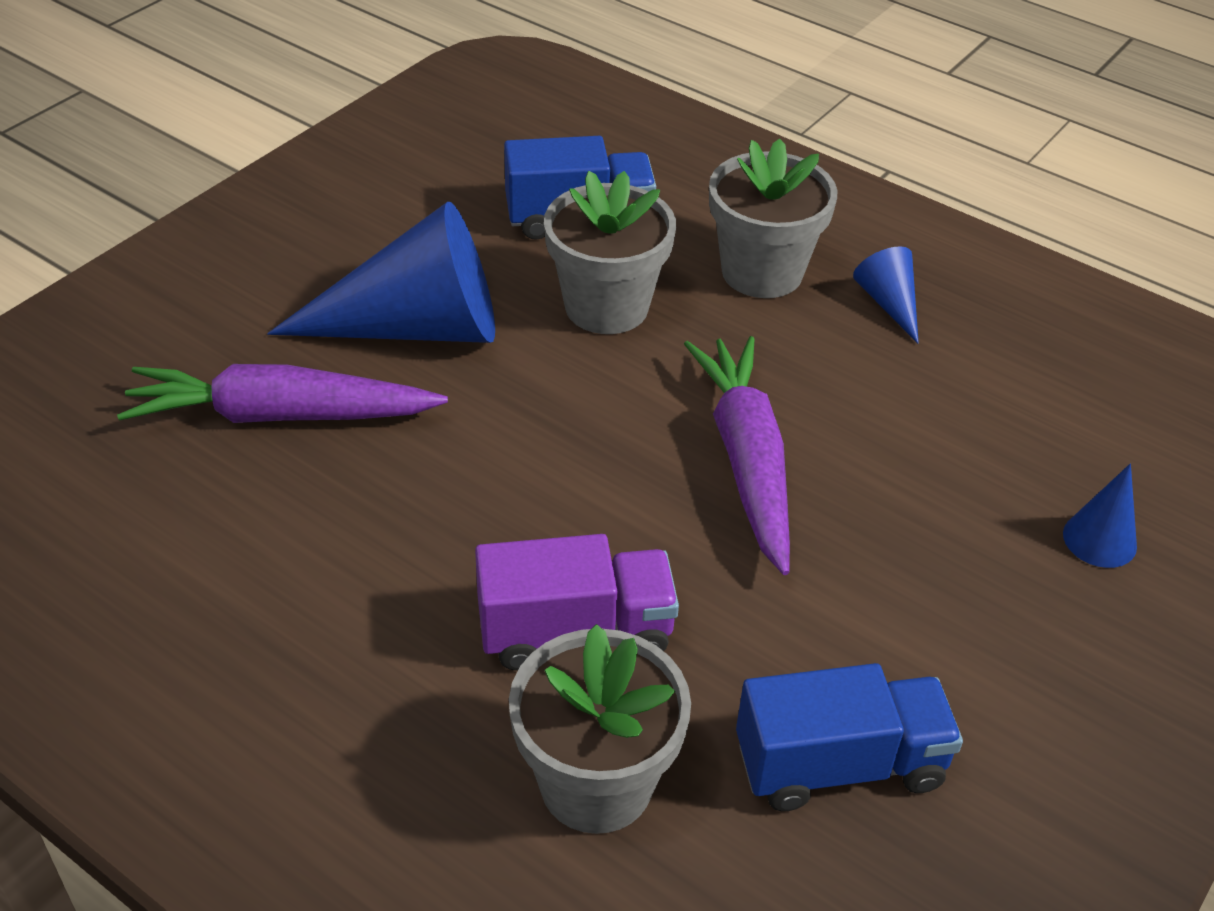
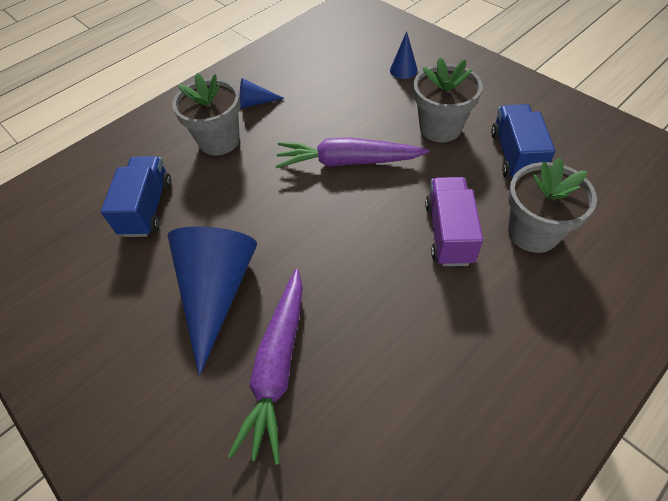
camera: 75 degrees left, 10 degrees up
(606, 307) = (226, 202): grey flower pot -> grey flower pot (440, 128)

